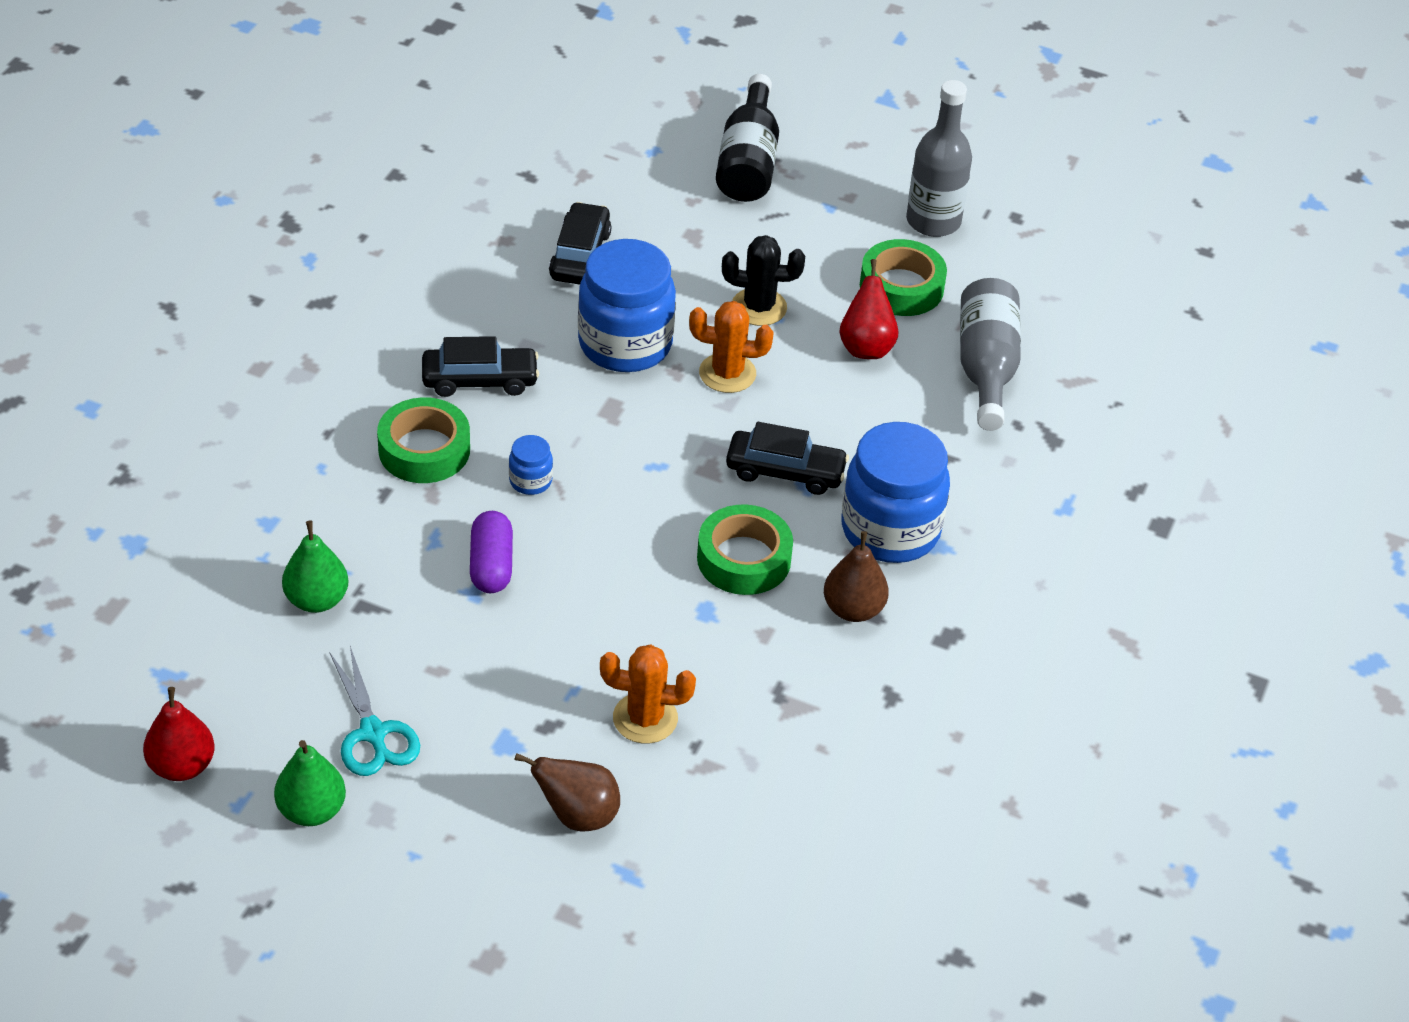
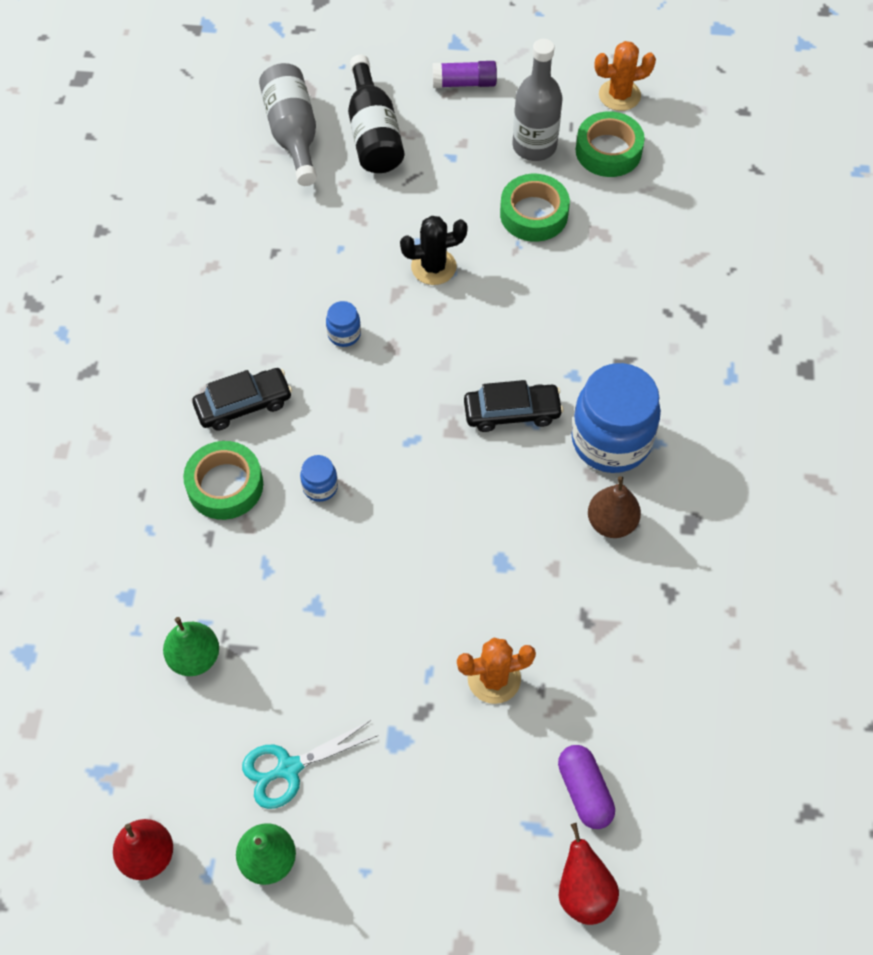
camera: 15 degrees left, 15 degrees up
(373, 733) = (288, 768): turquoise scissors -> turquoise scissors turned 105 degrees clockwise
(491, 565) = (320, 577): purple capsule -> purple capsule (584, 791)
(577, 815) = (477, 788): brown pear -> none
(580, 255) = (277, 261): black car -> none
(625, 344) = (344, 334): blue jar -> blue jar, size x0.43
(727, 373) = (433, 336): orange cactus -> orange cactus (619, 95)
(744, 559) = (512, 504): green tape -> green tape (608, 151)
(866, 347) = (528, 278): red pear -> red pear (583, 892)
(878, 139) = (464, 83): none -> purple glue stick
(986, 368) = (625, 268): grey bottle -> grey bottle (293, 133)

